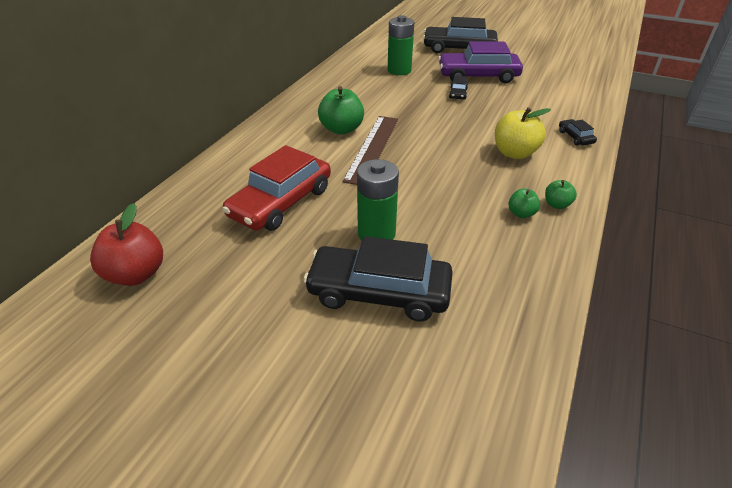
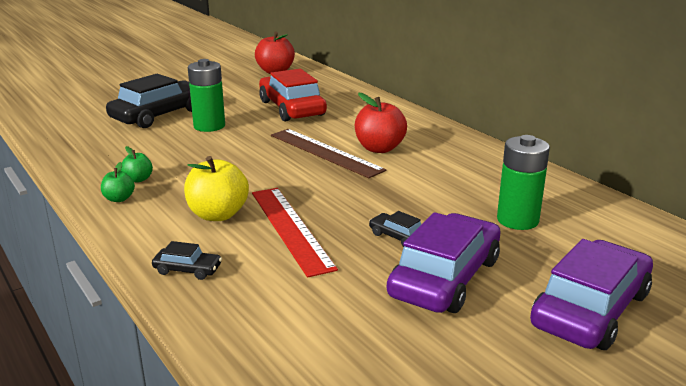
camera: 120 degrees right, 15 degrees down
(341, 129) = (379, 148): green apple -> red apple
(459, 49) = (591, 309): black car -> purple car
(493, 124) = (291, 228): none -> red ruler

